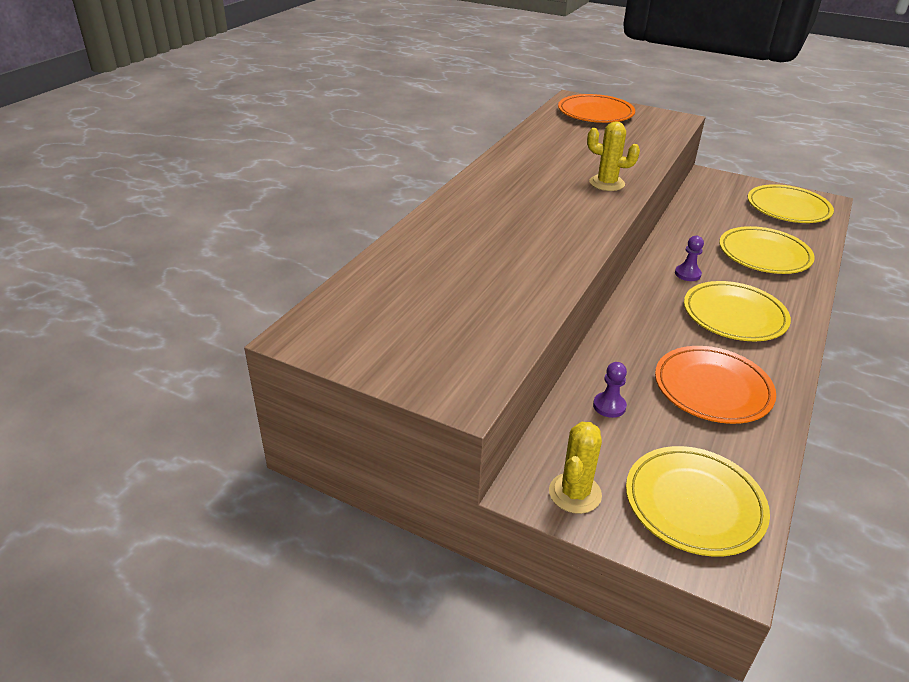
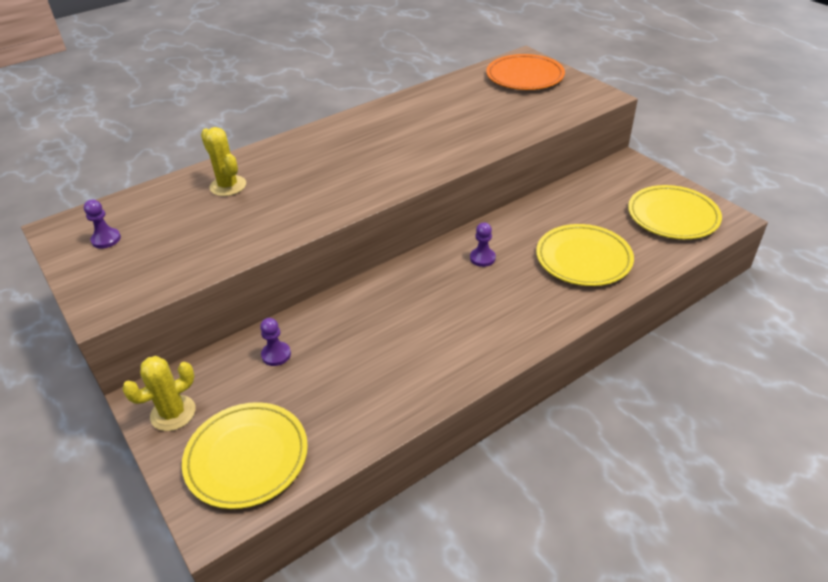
camera: 30 degrees right, 5 degrees up
(375, 332) = (106, 239): none -> purple pawn
(607, 183) = (440, 152): yellow cactus -> yellow cactus (228, 186)
(712, 388) = (376, 369): orange plate -> none
(734, 315) = (478, 310): yellow plate -> none

